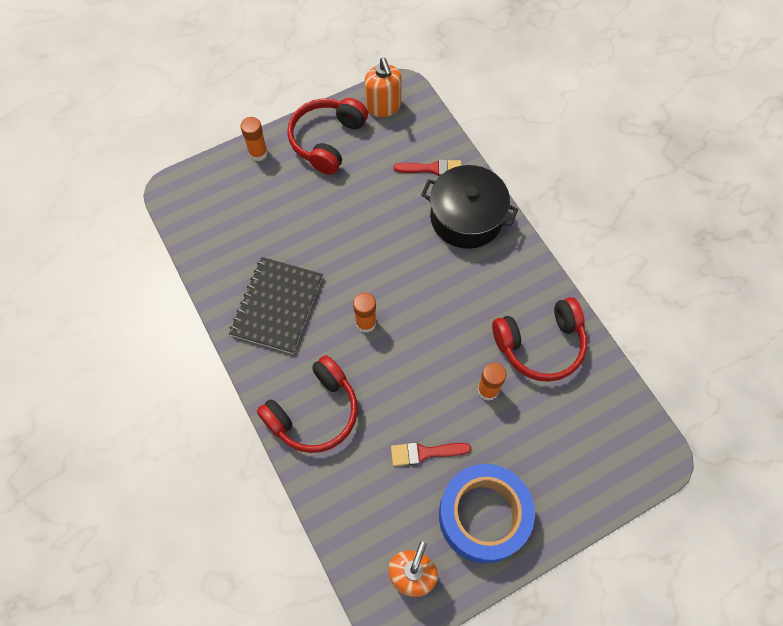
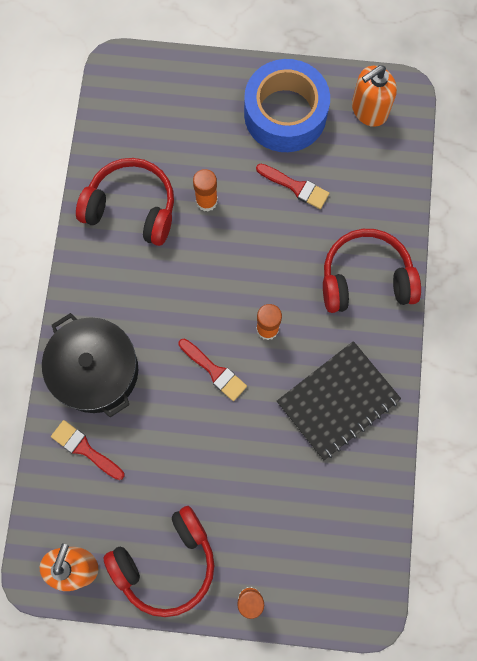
camera: 145 degrees left, 10 degrees up
(383, 269) = (214, 371): none -> red brush

